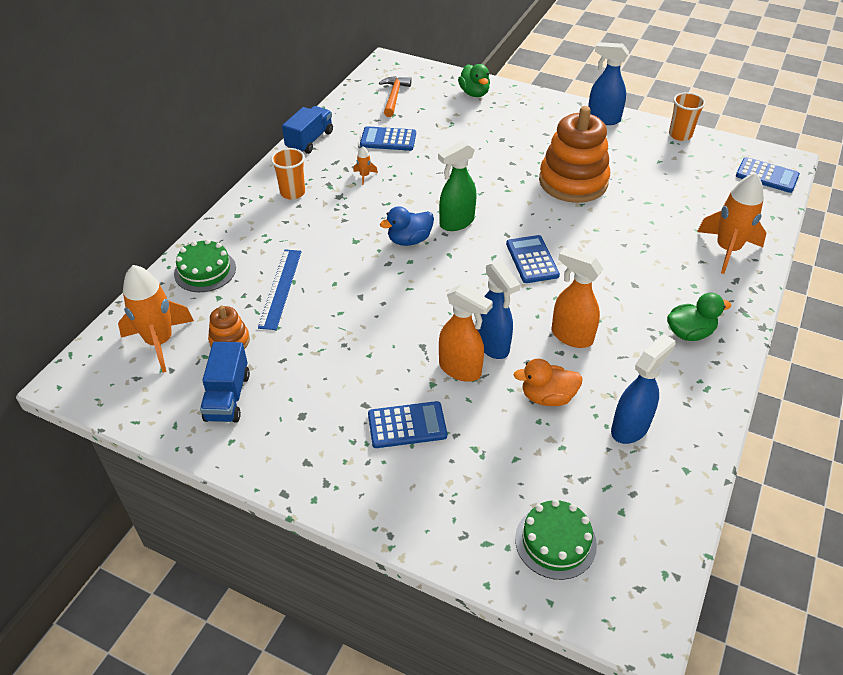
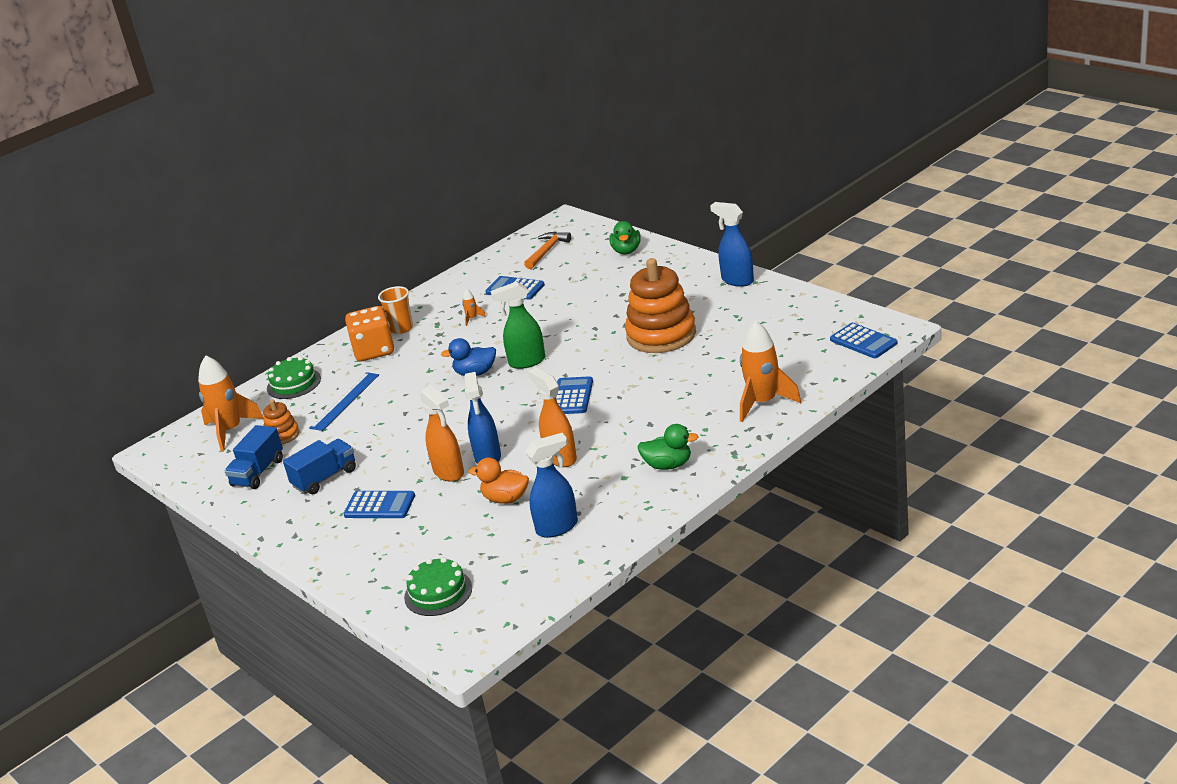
camera: 25 degrees right, 15 degrees down
(277, 222) = (374, 351): none -> orange dice
(309, 140) = (444, 286): blue truck -> blue truck (325, 478)
(680, 135) = (805, 299): orange cup -> none

